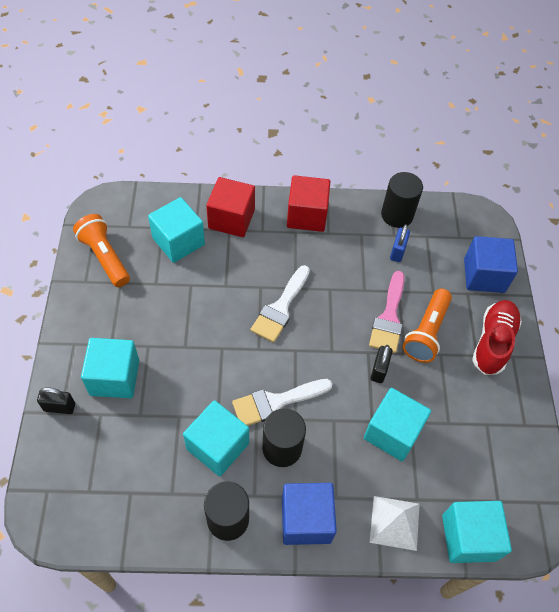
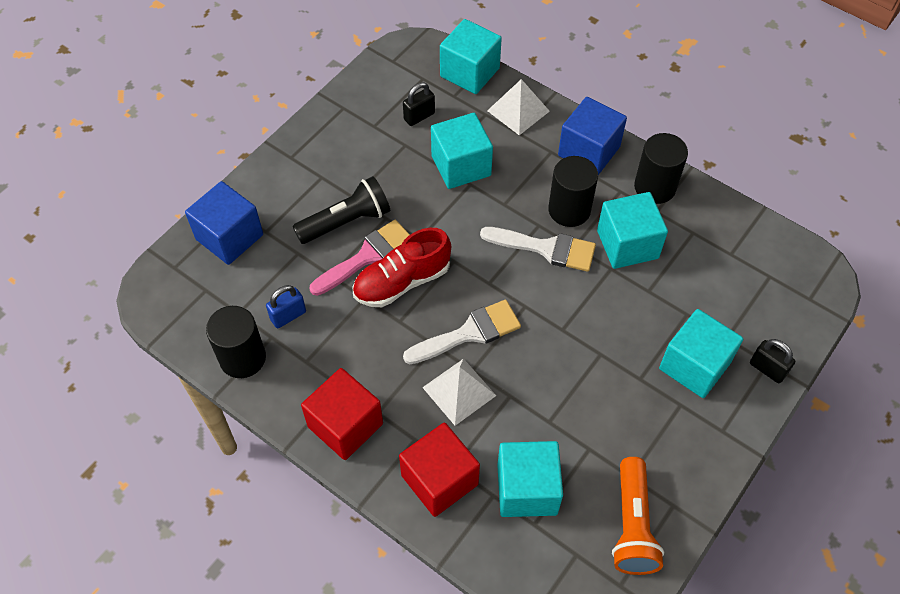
camera: 140 degrees left, 0 degrees up
(258, 270) = (459, 391): none -> white pyramid
(379, 370) = (424, 218): black padlock -> black padlock (419, 116)
(426, 332) = (346, 222): orange flashlight -> black flashlight
(493, 342) = (295, 177): red shoe -> red shoe (402, 281)

